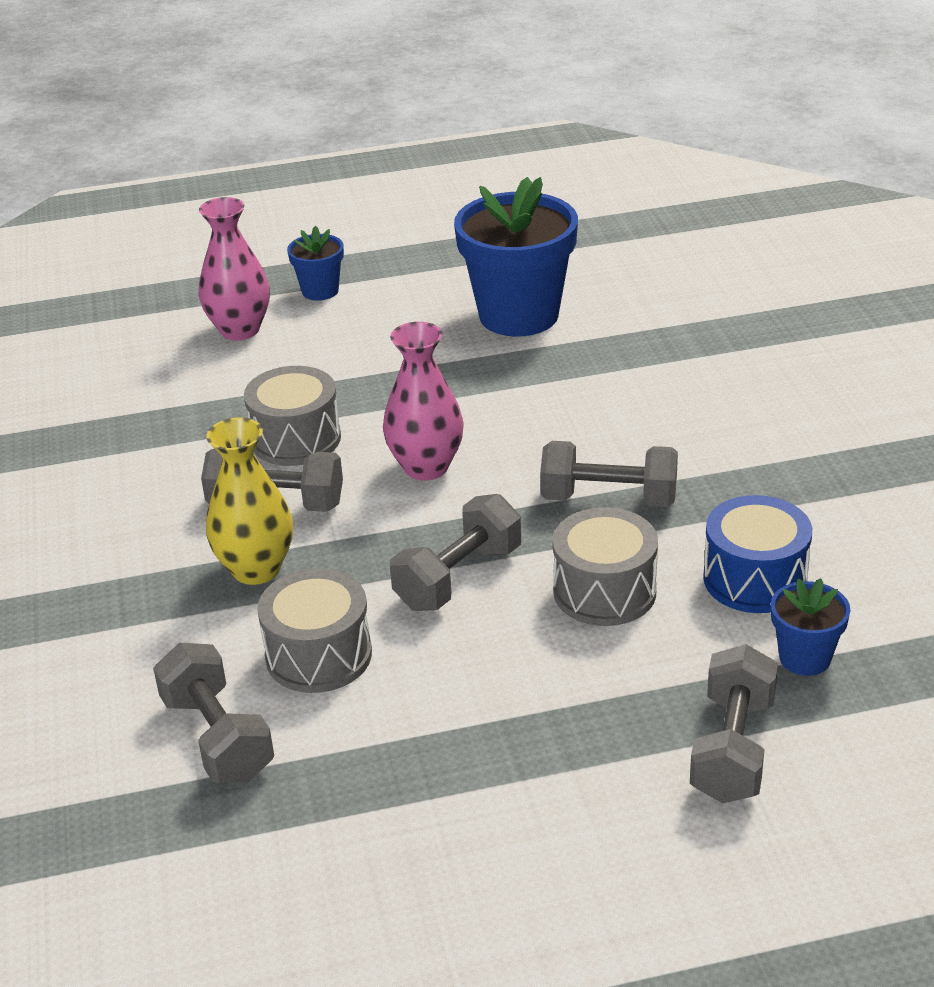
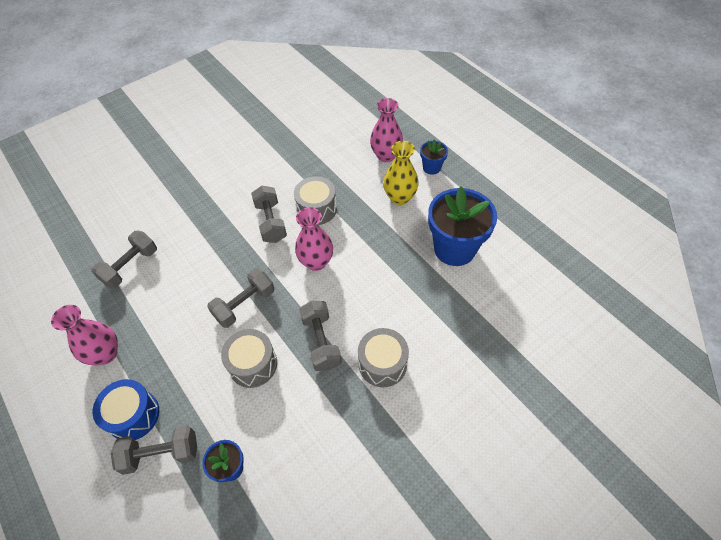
camera: 65 degrees right, 20 degrees up
(256, 569) = (228, 234): yellow vase -> yellow vase (399, 197)
(319, 655) = (183, 277): grey drum -> grey drum (382, 364)
(439, 810) = (105, 354): none -> pink vase
(458, 577) = (244, 304): grey dumbbell -> grey dumbbell turned 60 degrees counterclockwise
(755, 579) = (282, 426): blue drum -> blue drum (133, 415)

